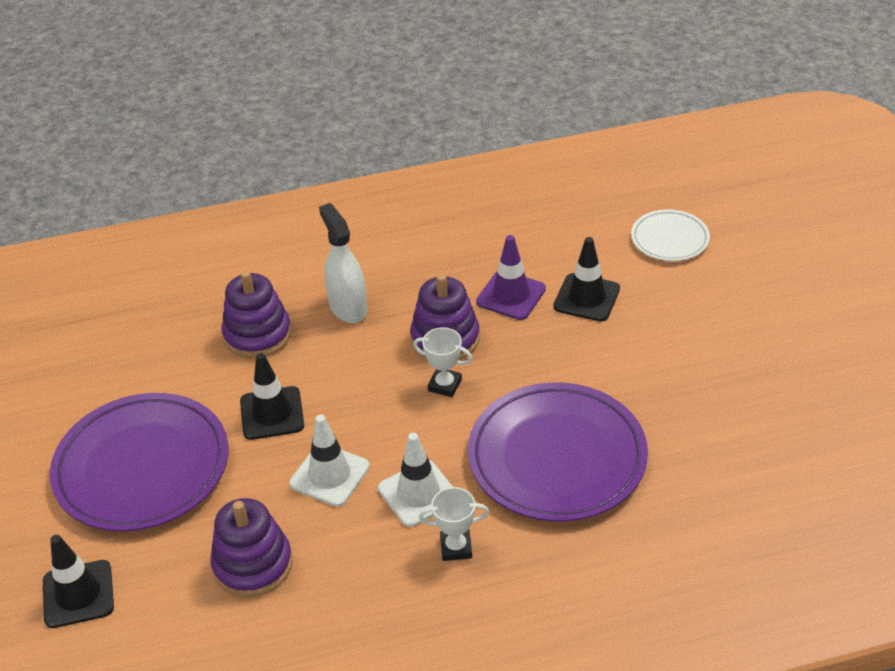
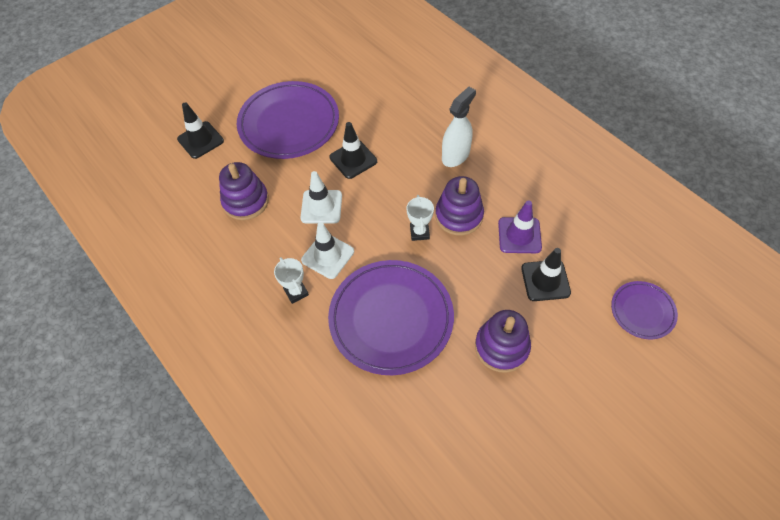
camera: 65 degrees right, 15 degrees up
(257, 335) = (408, 124): purple stacking toy -> purple stacking toy (501, 347)
(669, 239) = (642, 311): white plate -> purple plate

